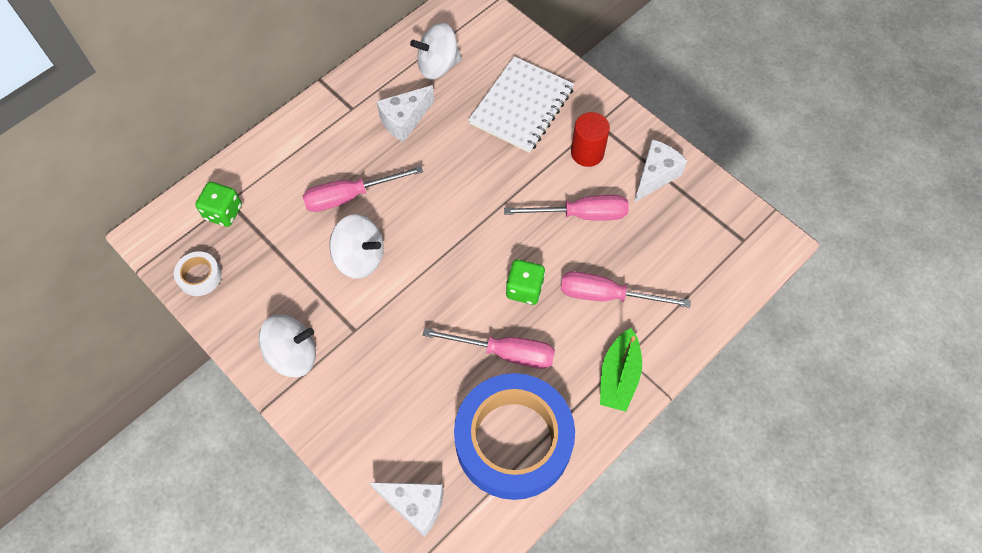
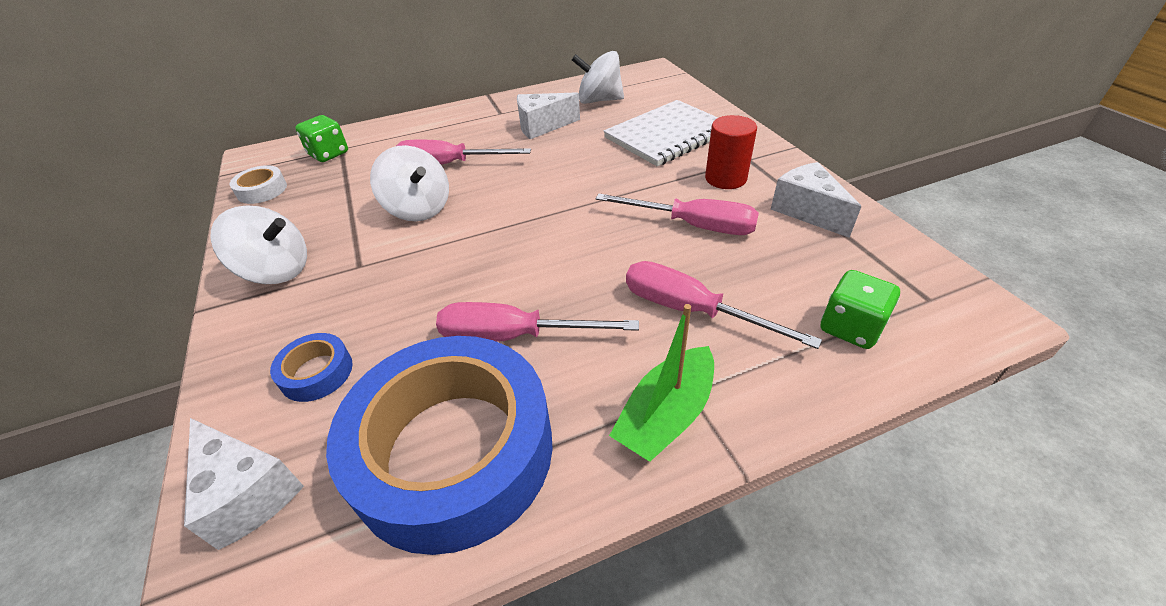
camera: 25 degrees right, 20 degrees down
(394, 423) = (317, 373): none -> blue tape
(505, 353) = (514, 336): pink screwdriver -> pink screwdriver turned 150 degrees clockwise
(524, 289) = (582, 277): green dice -> green dice (850, 327)
(655, 176) = (807, 211): white cheese -> white cheese turned 90 degrees counterclockwise

